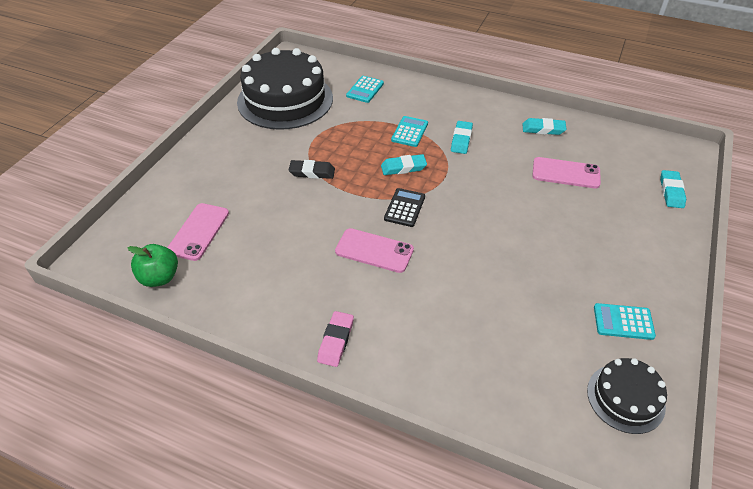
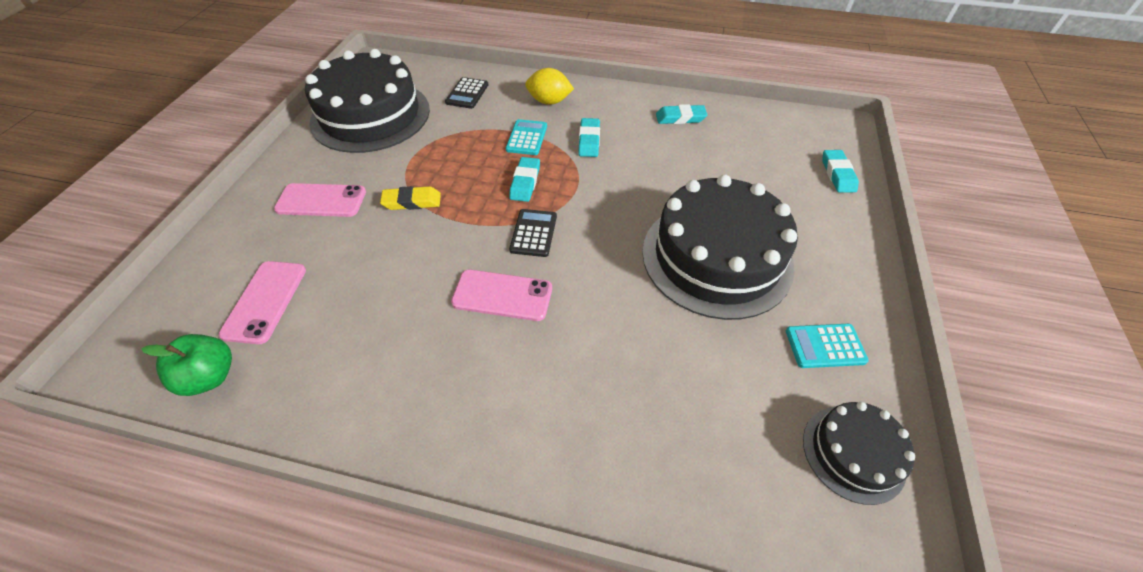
camera: 10 degrees left, 5 degrees up
(312, 172) = (412, 202): black eraser -> yellow eraser
(336, 341) = (466, 433): pink eraser -> none
(365, 90) = (467, 93): turquoise calculator -> black calculator
(403, 167) = (525, 182): turquoise eraser -> turquoise eraser turned 60 degrees counterclockwise
(433, 103) = (549, 101): none -> yellow lemon
(550, 245) = (716, 257): none -> black cake
(566, 173) = (716, 167): pink phone -> pink phone (321, 201)

